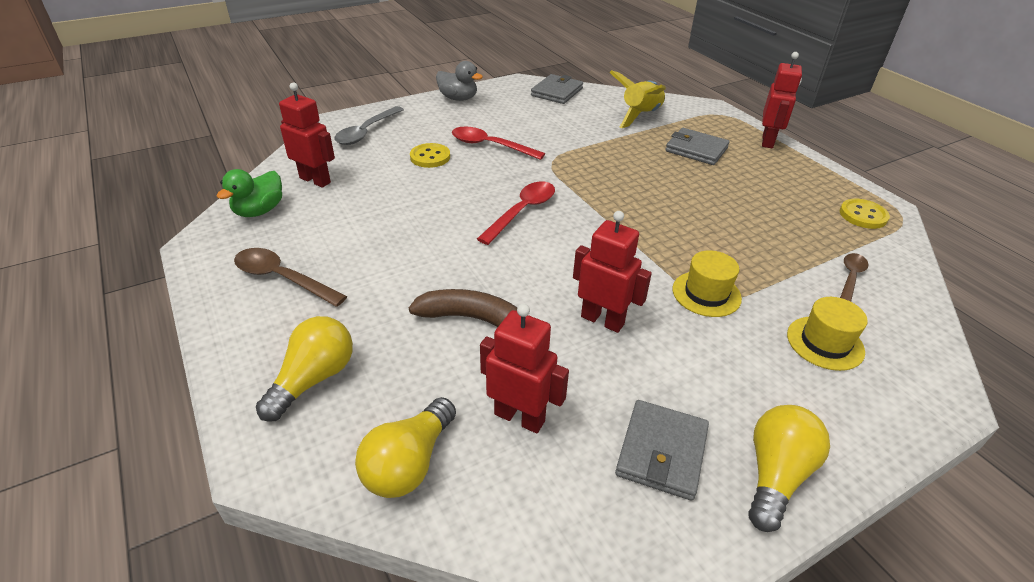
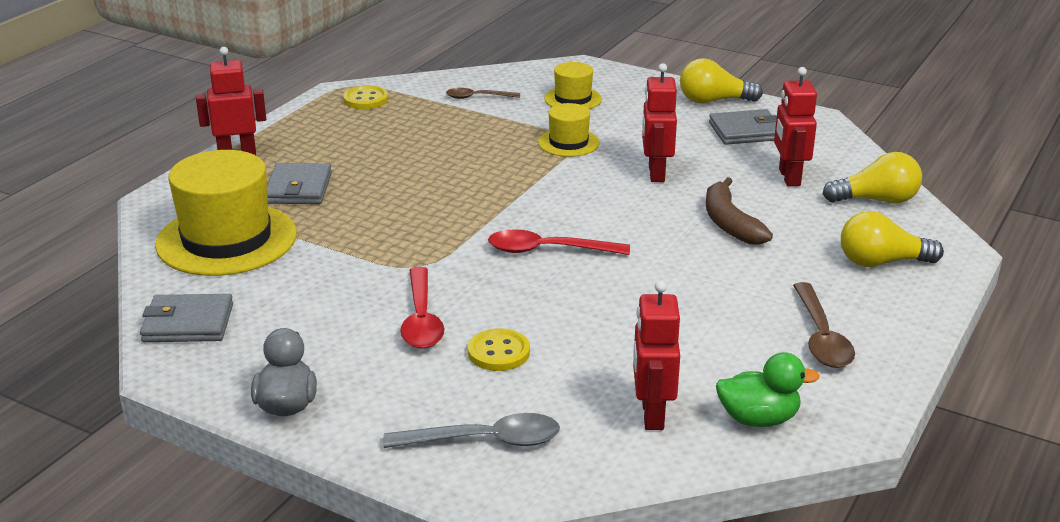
camera: 120 degrees left, 10 degrees down
(640, 116) = (226, 239): yellow rocket -> yellow hat

